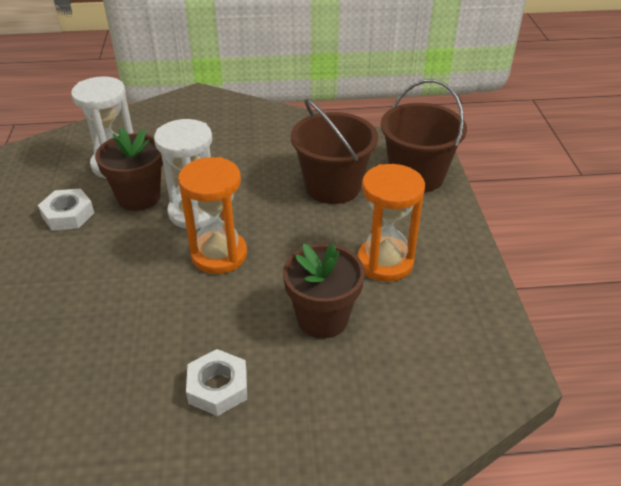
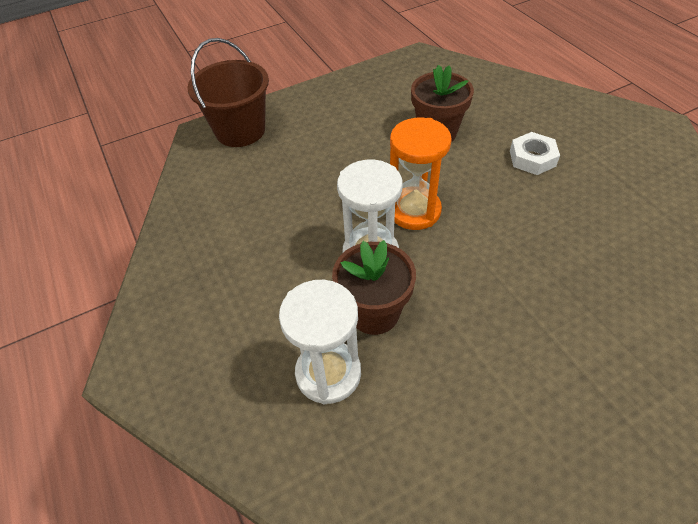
camera: 110 degrees left, 10 degrees up
(68, 215) = (440, 364): white nut -> none
(332, 186) = (280, 174): brown bucket -> none
(385, 262) = (360, 120): orange hourglass -> none

